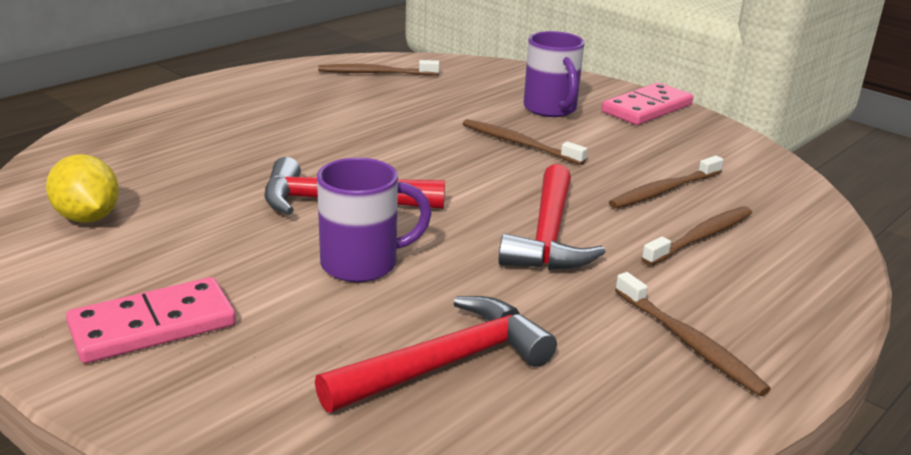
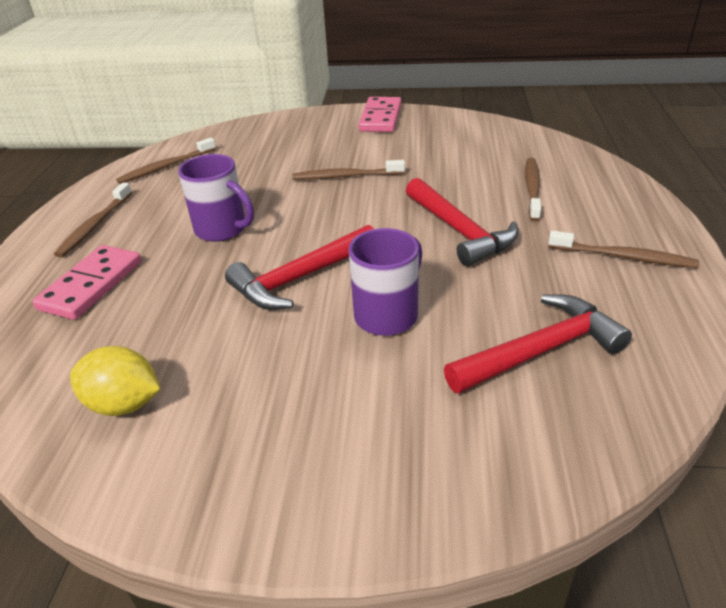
camera: 35 degrees left, 10 degrees up
(153, 326) = (327, 455): pink domino -> pink domino (91, 285)
(446, 363) = (540, 350): red hammer -> red hammer turned 45 degrees clockwise
(550, 109) = (326, 143): purple mug -> purple mug (222, 229)
(663, 191) = (471, 169): brown toothbrush -> brown toothbrush (95, 225)

